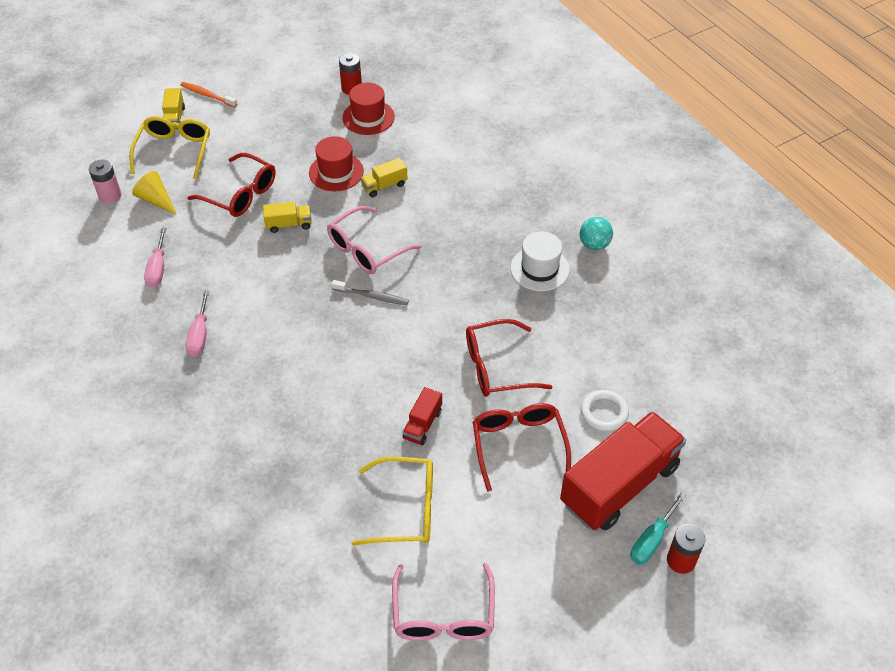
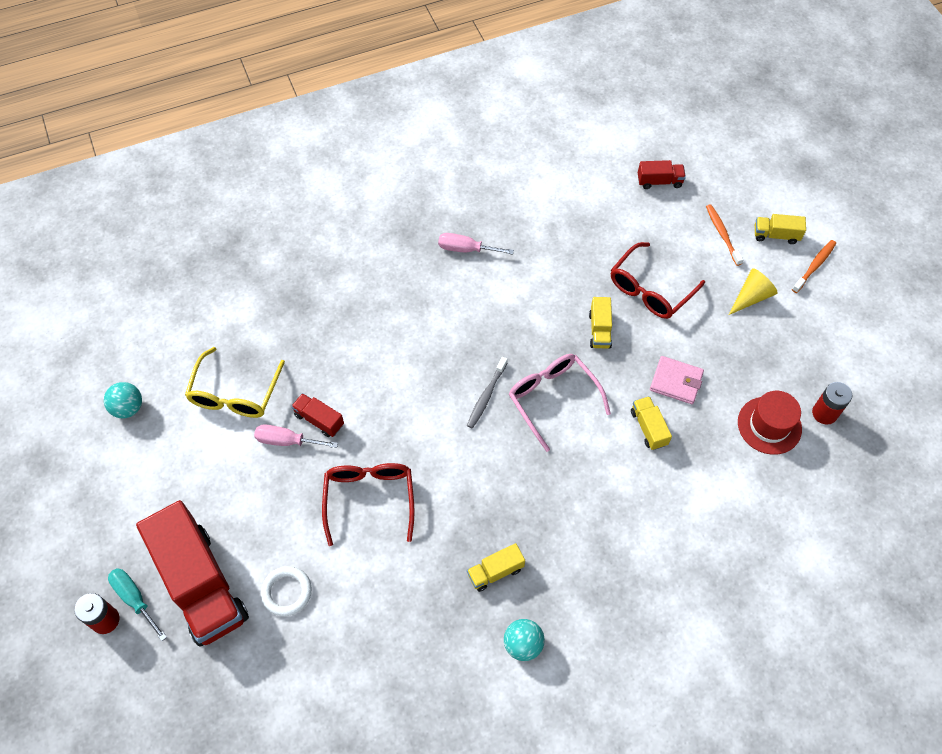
camera: 100 degrees right, 10 degrees up
(110, 196) = (659, 181): pink battery -> red truck
(156, 200) = (649, 218): yellow cone -> yellow cone (751, 297)
(158, 269) = (555, 218): pink screwdriver -> pink screwdriver (287, 441)
(174, 151) = (722, 234): yellow glasses -> orange toothbrush
(336, 172) = (676, 382): red hat -> pink wallet
(443, 615) = (128, 408): pink glasses -> turquoise ball
(518, 445) = (273, 501): red glasses -> none
(539, 269) = (495, 572): white hat -> yellow truck

